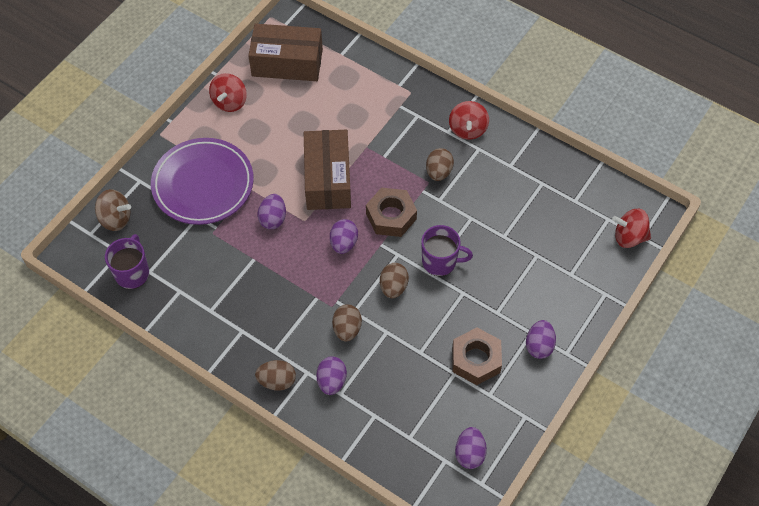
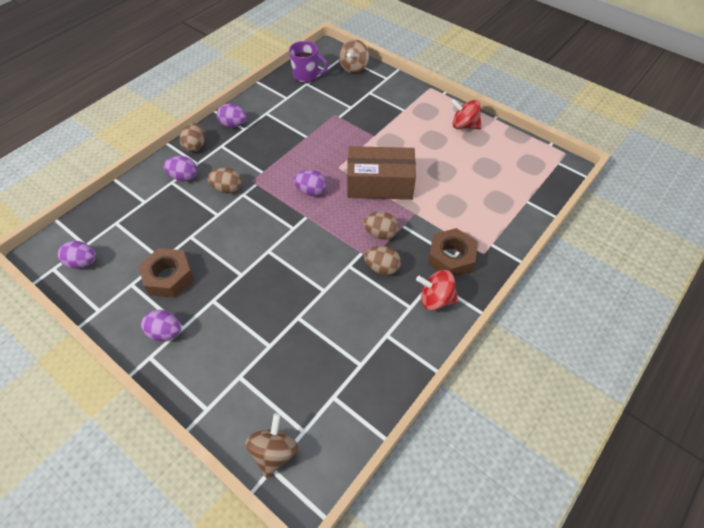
camera: 95 degrees right, 5 degrees down
(203, 184) = (380, 110): purple plate -> none
(273, 219) = (342, 148): purple egg -> purple egg (233, 124)
(287, 63) = (511, 162): brown box -> none
(391, 216) = (334, 226): brown nut -> brown nut (451, 257)
(393, 287) = (259, 222): brown egg -> brown egg (380, 233)
(440, 261) = (278, 259): purple mug -> none
(629, 237) = (274, 452): red spinning top -> brown spinning top

